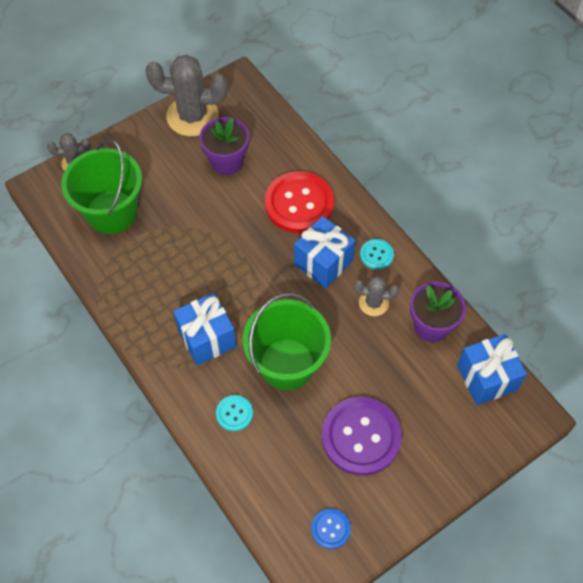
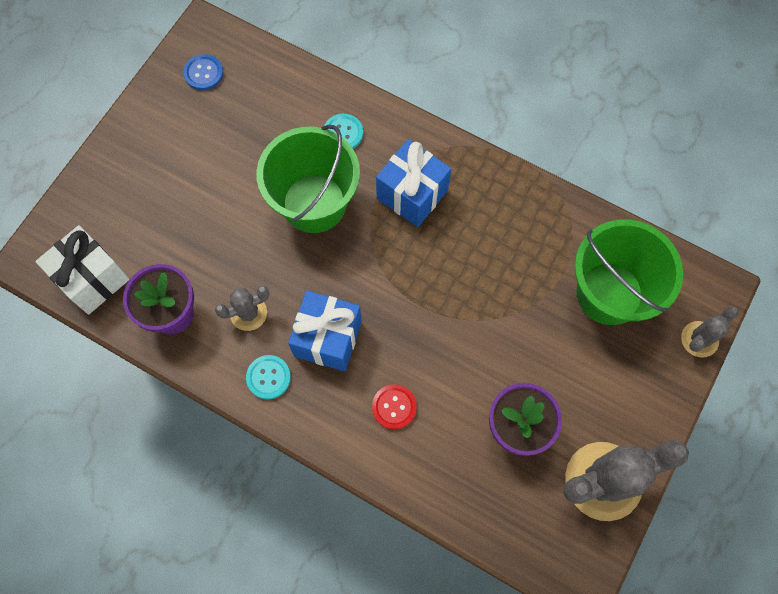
camera: 155 degrees right, 10 degrees up
(299, 204) = (394, 407): red button -> red button, size x0.47
(361, 437) = (206, 163): purple button -> none
(486, 378) = (92, 279): blue gift -> white gift

